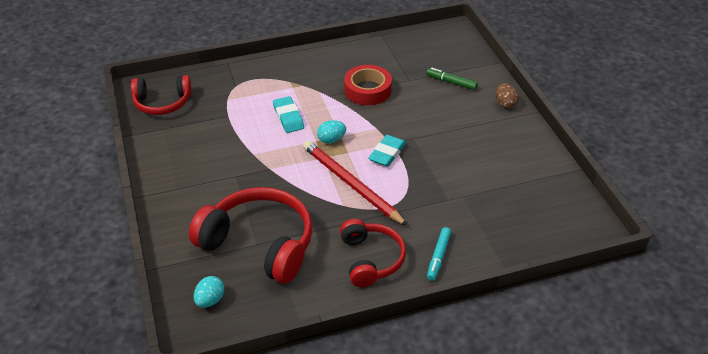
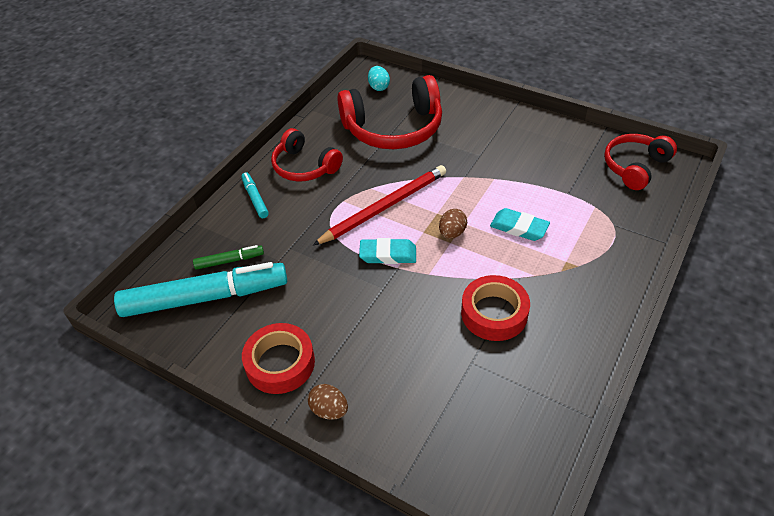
camera: 140 degrees right, 5 degrees up
(331, 140) = (452, 233): turquoise egg -> brown egg
(351, 184) = (384, 207): red pencil -> red pencil turned 45 degrees counterclockwise
(387, 153) = (388, 254): turquoise eraser -> turquoise eraser turned 75 degrees counterclockwise
(451, 82) = (421, 397): green marker -> green marker (229, 261)
(514, 138) = (280, 363): none -> red tape
(535, 203) = (205, 297): none -> turquoise marker

